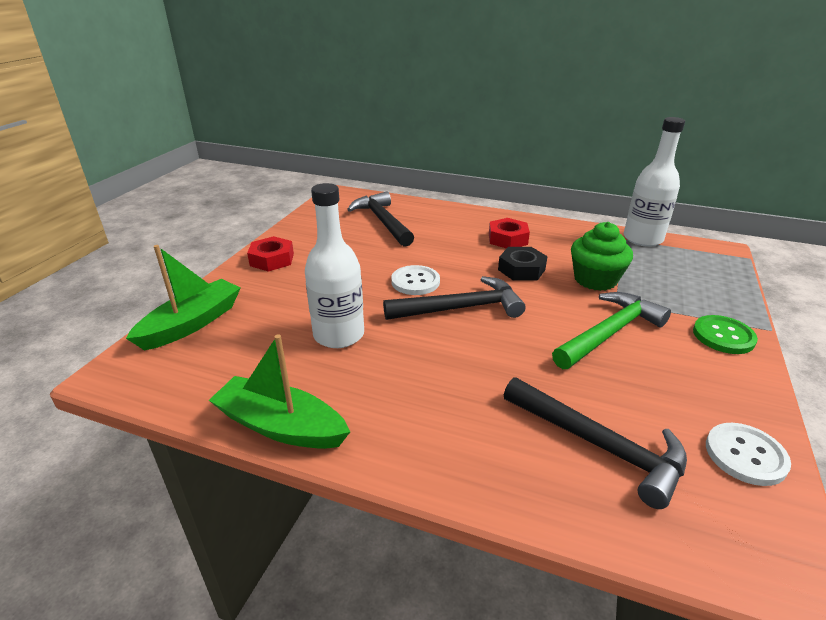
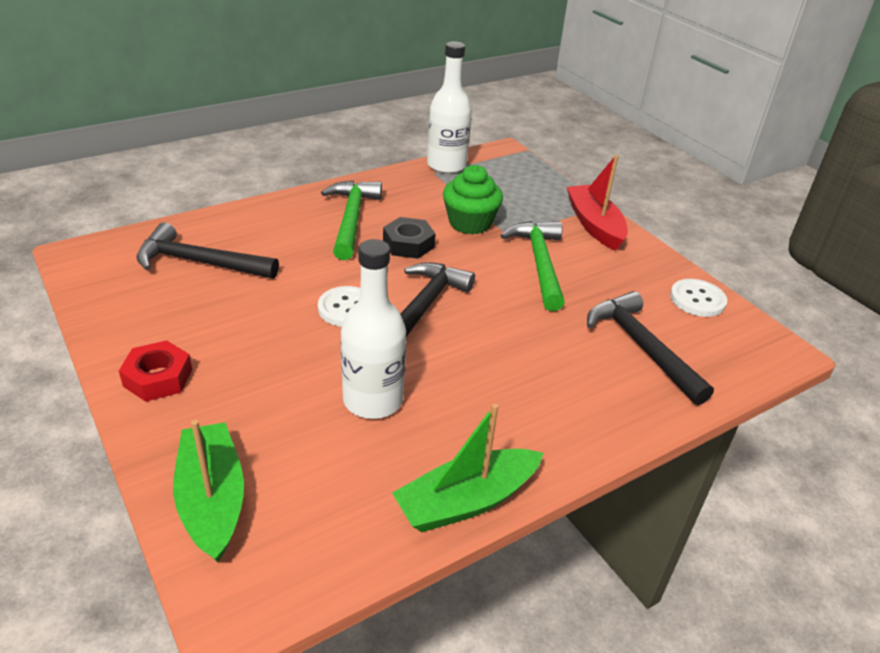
camera: 55 degrees left, 5 degrees up
(508, 239) = (351, 219): red nut -> green hammer
(599, 445) = (641, 347): black hammer -> black hammer turned 105 degrees counterclockwise
(723, 336) = (594, 225): green button -> red boat

